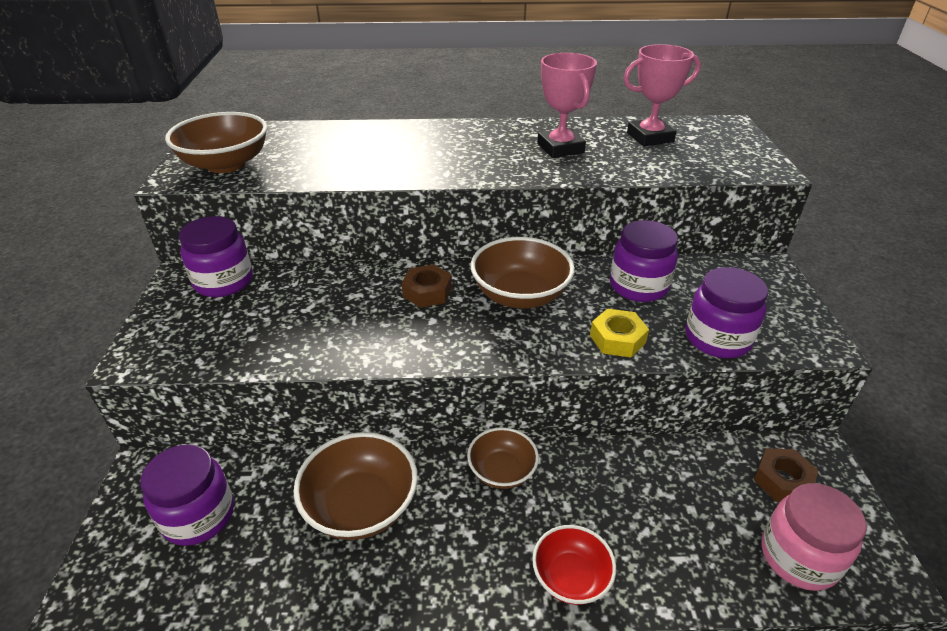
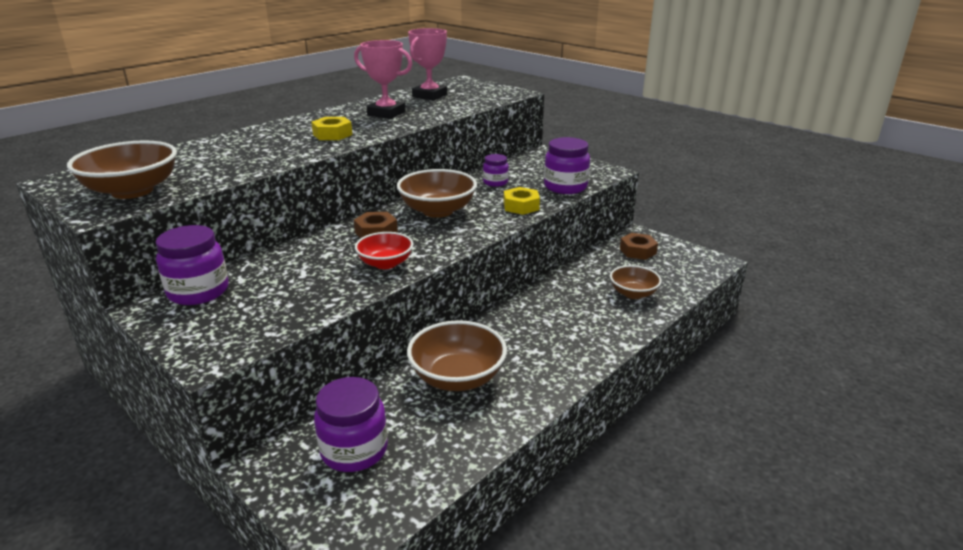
camera: 45 degrees left, 10 degrees down
(463, 159) = (332, 134): none -> yellow nut
(502, 471) = (512, 318): brown bowl -> brown bowl (633, 293)
(571, 577) = (606, 335): red bowl -> red bowl (385, 263)
(638, 286) = (495, 182): purple jar -> purple jar, size x0.59
(798, 557) = (678, 273): pink jar -> none

